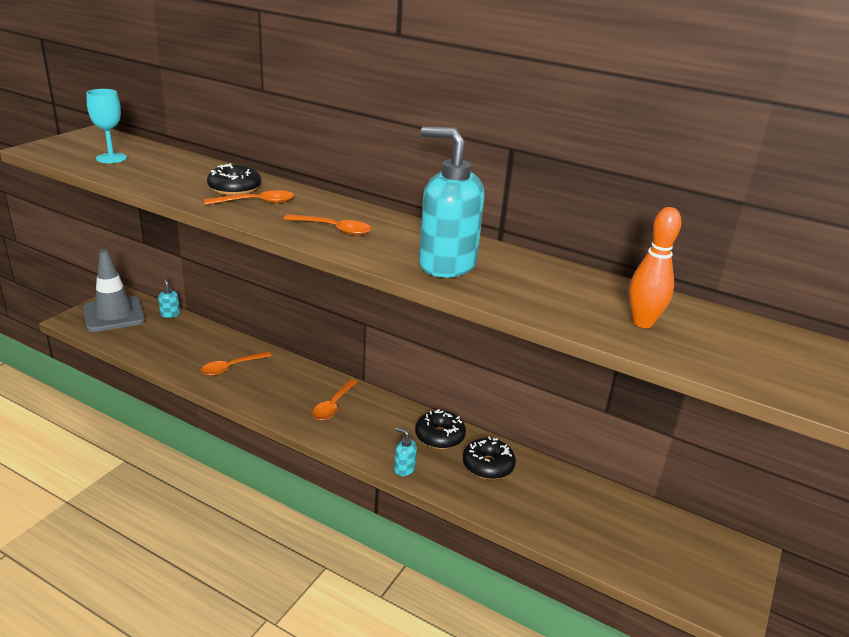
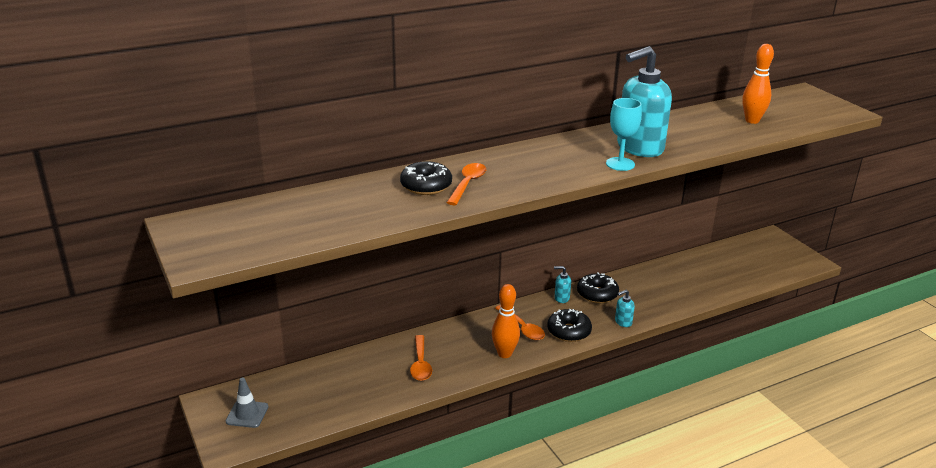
camera: 55 degrees left, 0 degrees up
(111, 158) = (278, 227): turquoise goblet -> turquoise goblet (620, 164)
(114, 314) = (247, 414): grey traffic cone -> grey traffic cone, size x0.53
(170, 314) = (285, 376): turquoise soap dispenser -> turquoise soap dispenser (561, 298)
(282, 407) = (504, 354): none -> orange bowling pin
(334, 229) = (549, 168): orange spoon -> none
(488, 465) = (642, 287): black donut -> black donut (569, 331)

